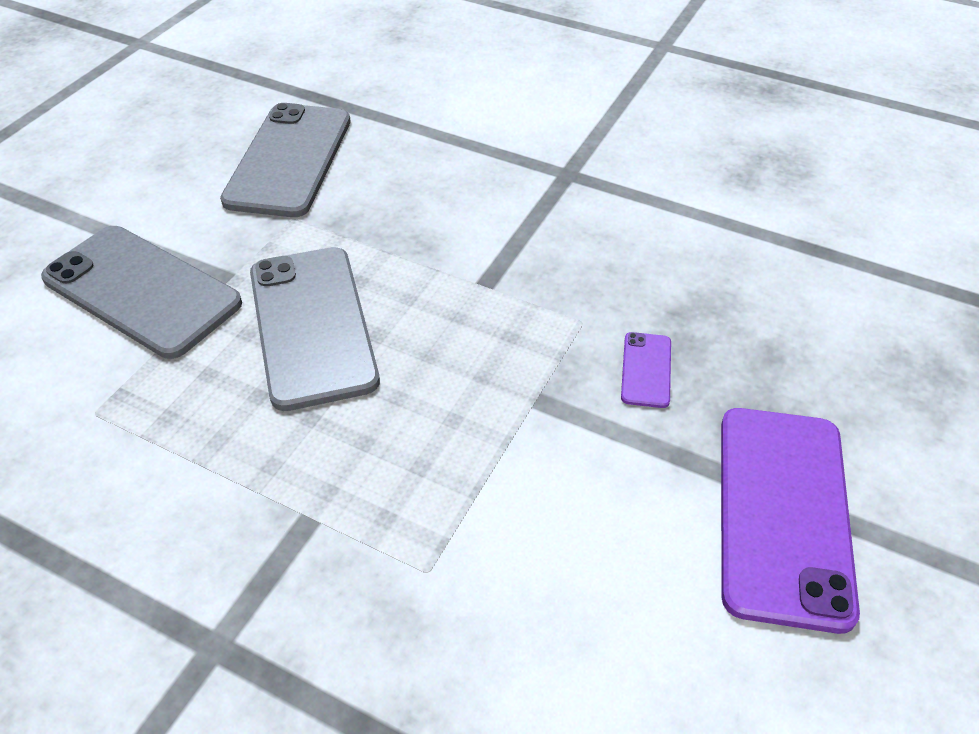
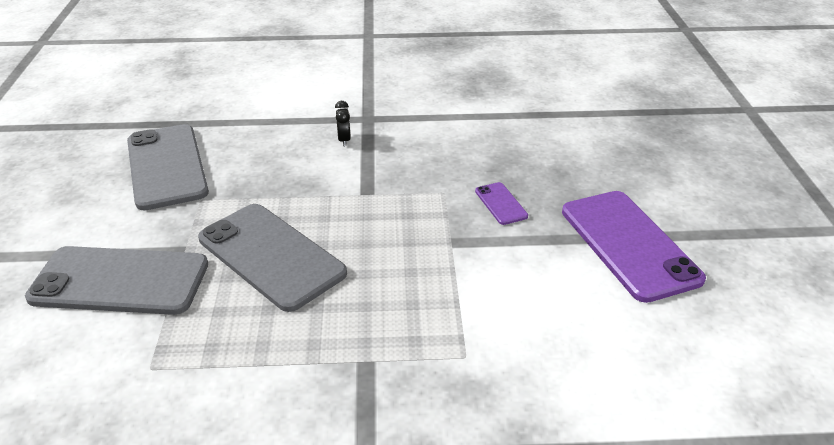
camera: 30 degrees left, 10 degrees down
(514, 196) = (344, 140): none -> black clock

